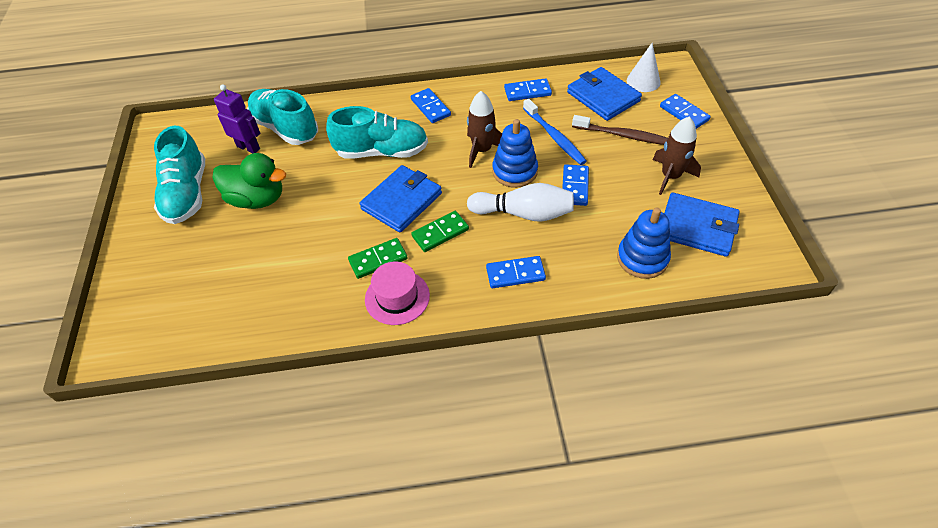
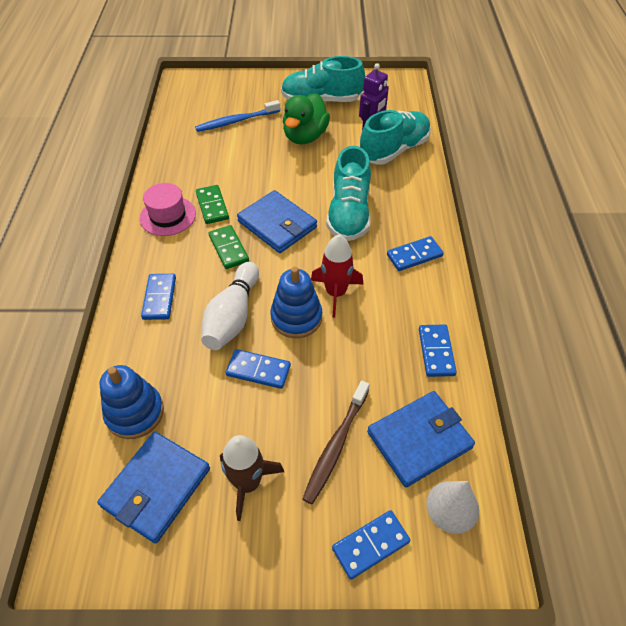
camera: 95 degrees right, 0 degrees up
(482, 150) = (336, 293): brown rocket -> red rocket
(554, 136) = (346, 365): blue toothbrush -> blue toothbrush (237, 121)

